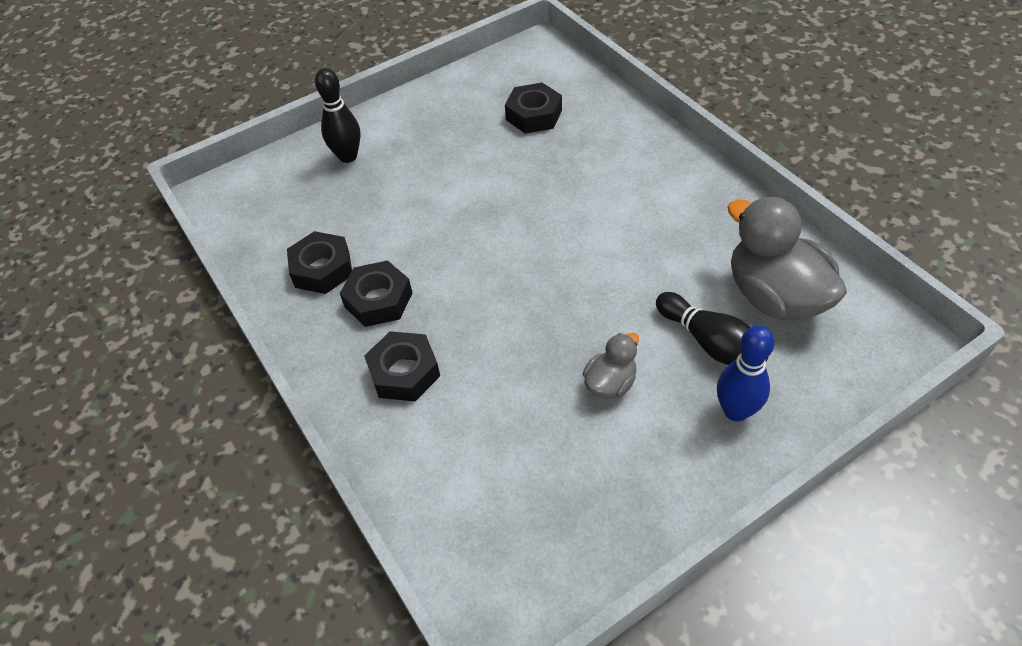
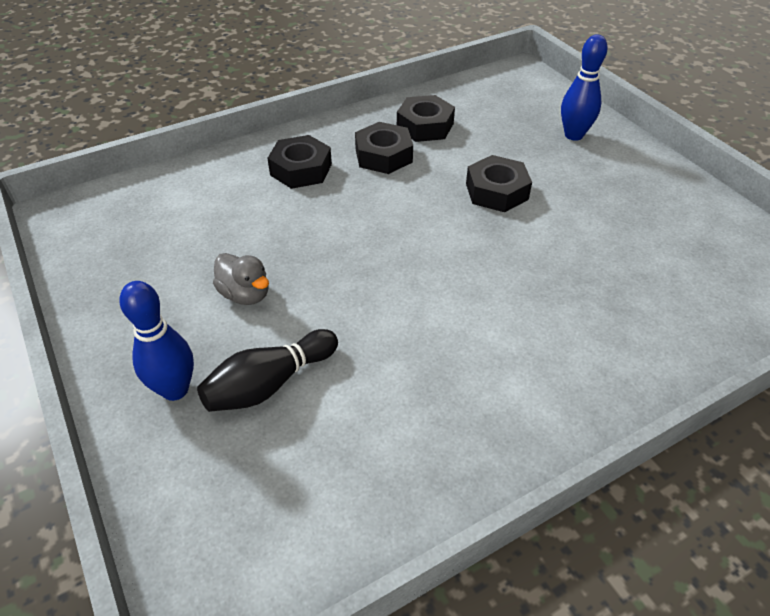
camera: 90 degrees right, 5 degrees down
(348, 156) = (573, 135): black bowling pin -> blue bowling pin
(534, 115) = (664, 268): black nut -> black nut (496, 191)
(775, 296) = (322, 466): grey duck -> none

